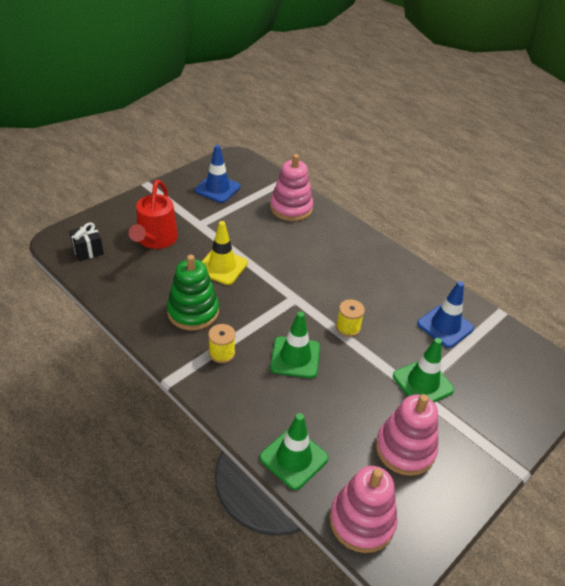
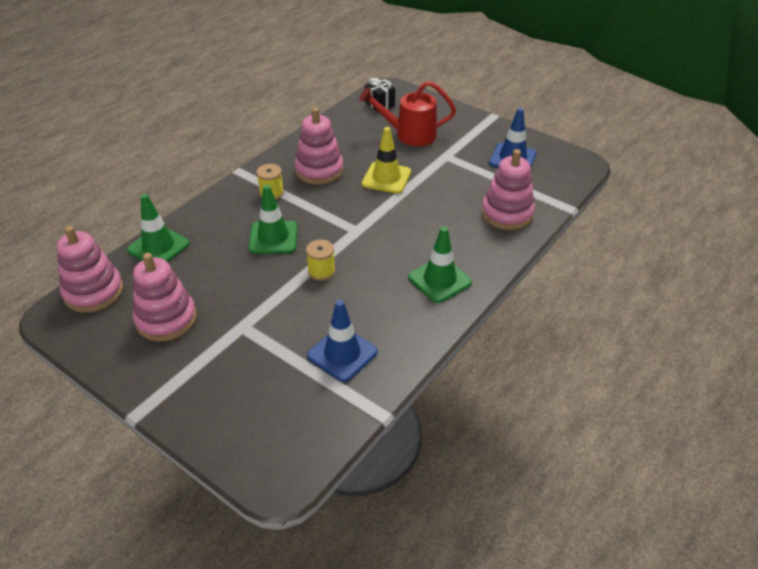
camera: 85 degrees right, 0 degrees up
(193, 312) = (319, 170): green stacking toy -> pink stacking toy
(422, 383) = (251, 333): green traffic cone -> green traffic cone (439, 280)

